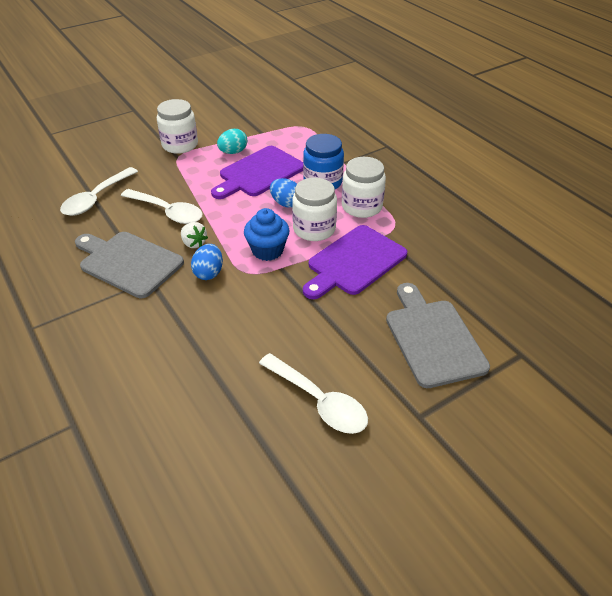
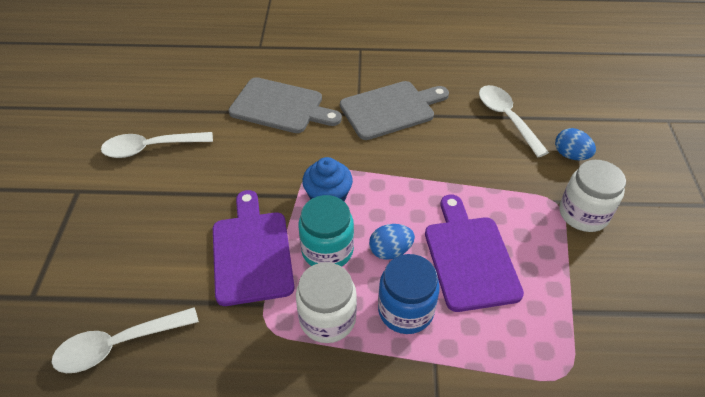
camera: 125 degrees right, 5 degrees up
(167, 212) = (447, 155): white spoon -> white spoon (118, 345)
(194, 243) = (383, 155): white strawberry -> none
(209, 273) = (334, 148): blue egg -> blue egg (570, 155)
(233, 152) = (535, 256): turquoise egg -> none
(314, 229) = (327, 250): white jar -> turquoise jar
(433, 338) = (116, 247): grey cutting board -> grey cutting board (281, 107)

